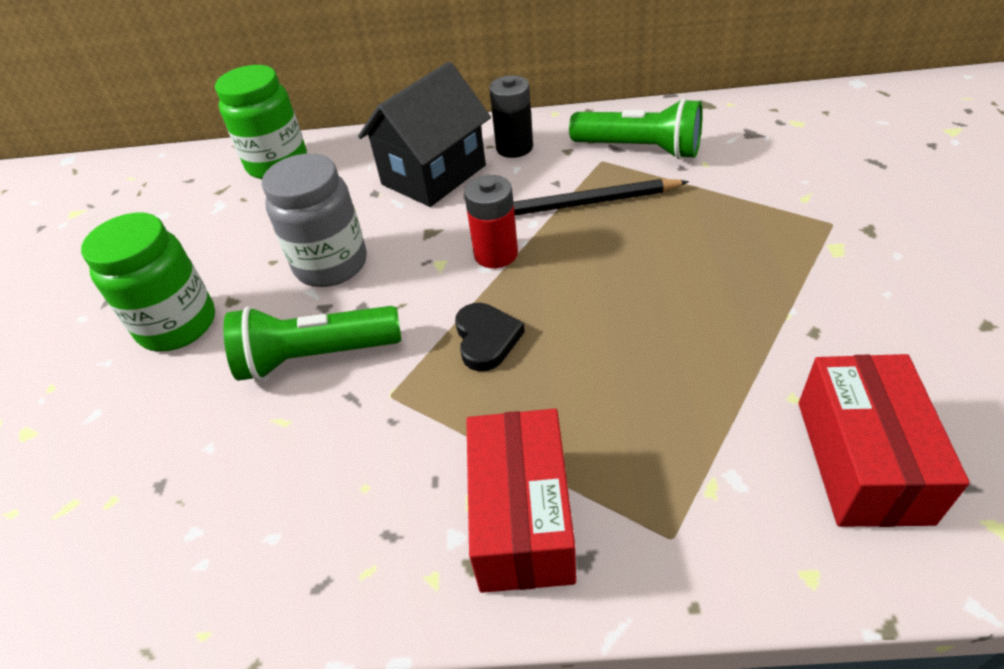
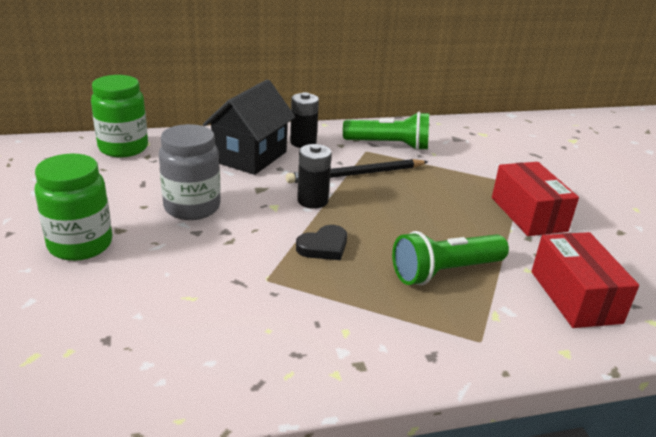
camera: 20 degrees left, 15 degrees down
(316, 356) = (202, 260): green flashlight -> green flashlight (445, 272)
(486, 339) = (324, 246): black heart -> black heart turned 75 degrees clockwise
(496, 254) = (312, 201): red battery -> black battery
(522, 517) = (383, 338): red box -> red box (528, 214)

